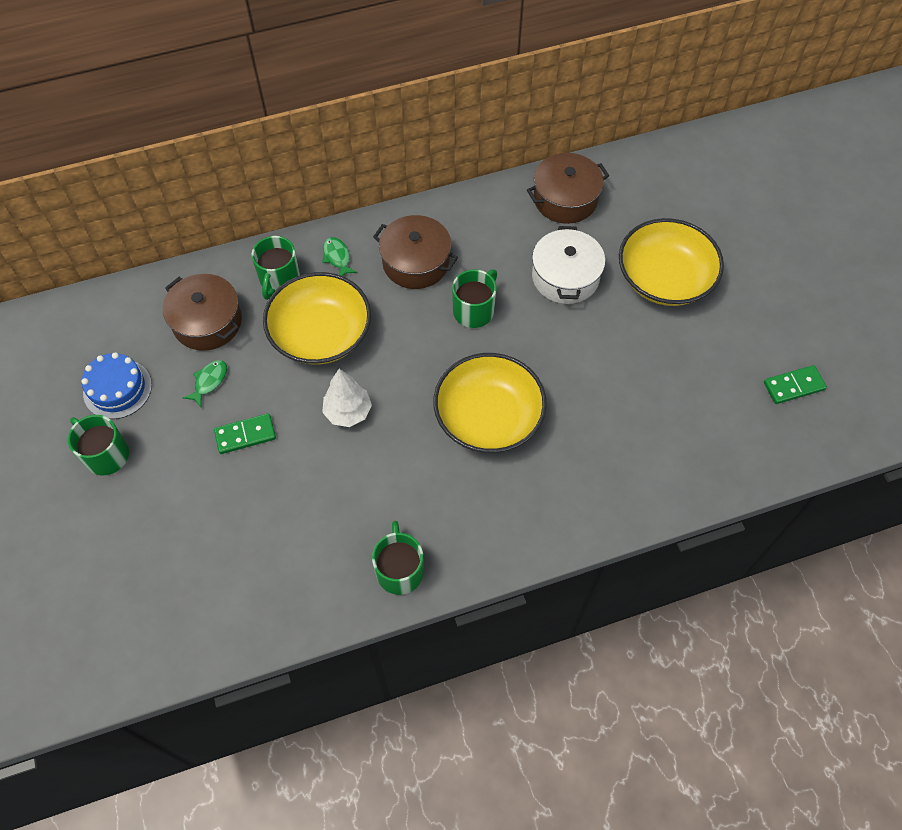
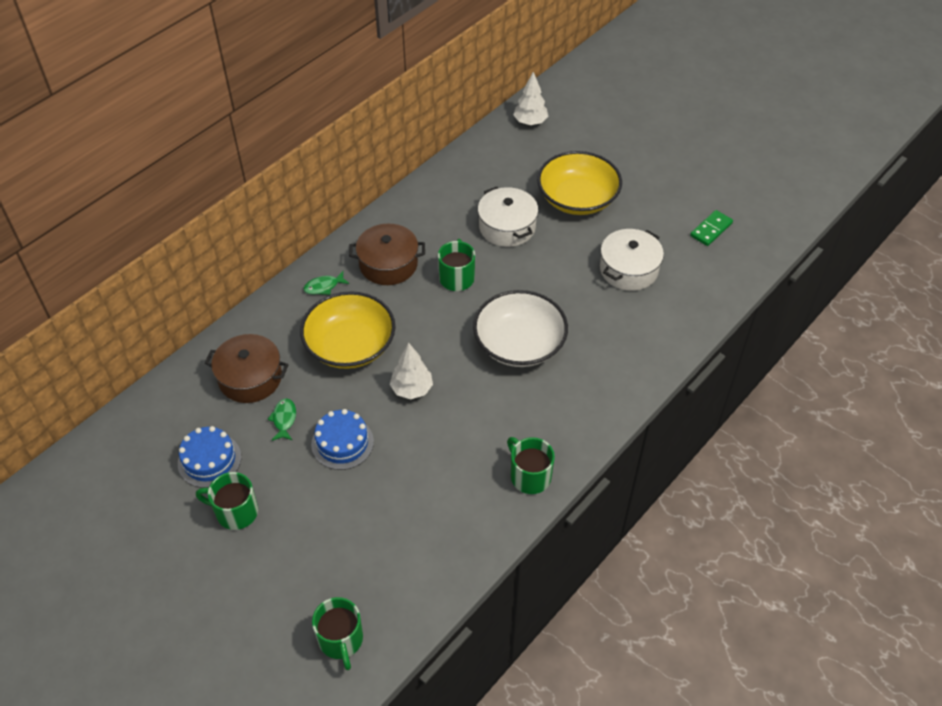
camera: 30 degrees left, 10 degrees down
(245, 435) = (342, 443): green domino -> blue cake
(279, 280) = (288, 322): green mug -> green mug (341, 640)
(337, 257) = (324, 286): green fish -> green fish turned 60 degrees counterclockwise
(488, 417) = (519, 344): yellow bowl -> white bowl
(565, 199) = (469, 175): brown pot -> none
(665, 389) = (628, 269): none -> white pot
(673, 165) = (530, 122): none -> white tree

